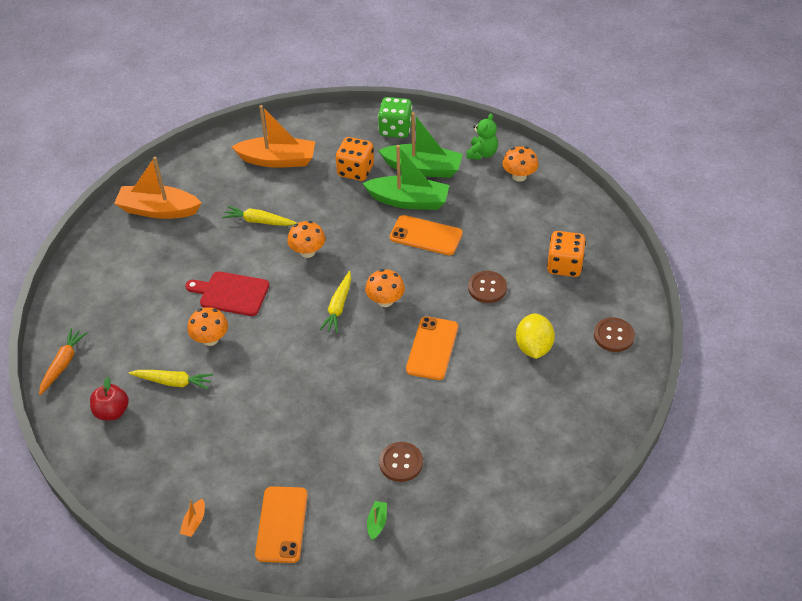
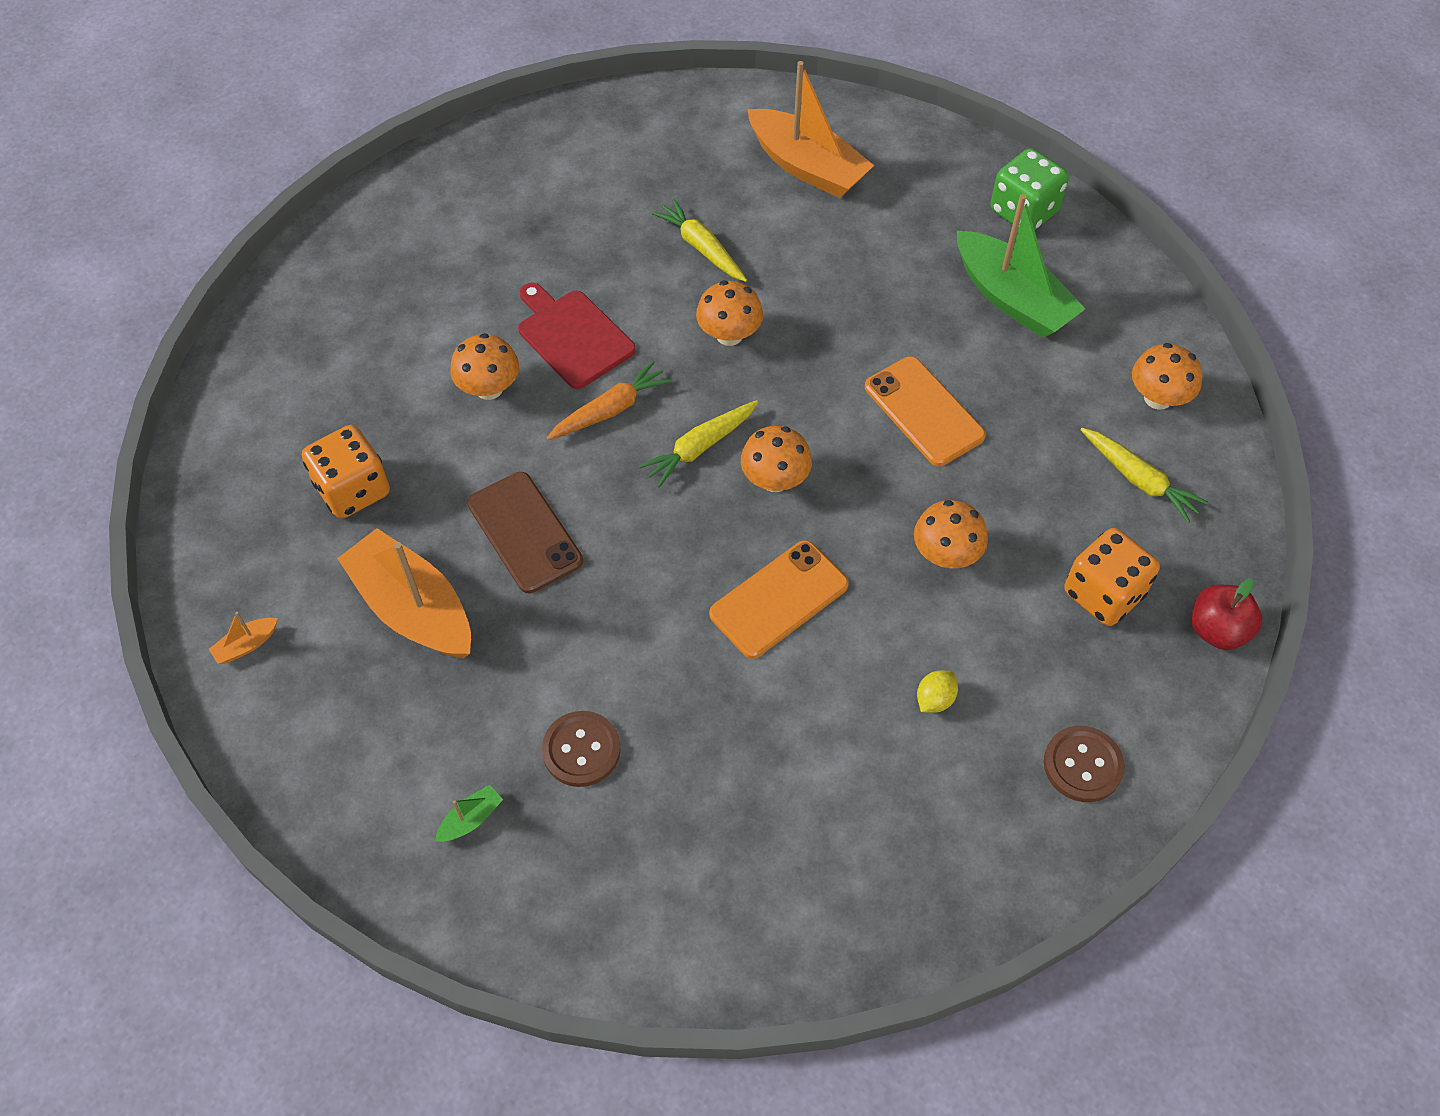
camera: 35 degrees right, 10 degrees up
(63, 364) = (282, 309): orange carrot -> orange carrot (610, 410)
(112, 412) = (283, 416): red apple -> red apple (1217, 630)
(158, 210) = (582, 154): orange boat -> orange boat (413, 608)
(173, 382) = (390, 422): yellow carrot -> yellow carrot (1138, 480)
(282, 524) = (348, 729): orange phone -> none
(288, 390) = (525, 532): none -> brown phone
(355, 171) = (906, 246): orange dice -> orange dice (353, 490)
(408, 201) = (945, 339): green boat -> none
(482, 153) = (1128, 326): green teddy bear -> none
(487, 288) = (945, 554): brown button -> orange mushroom
(533, 347) = (934, 699): yellow lemon -> yellow lemon, size x0.52

